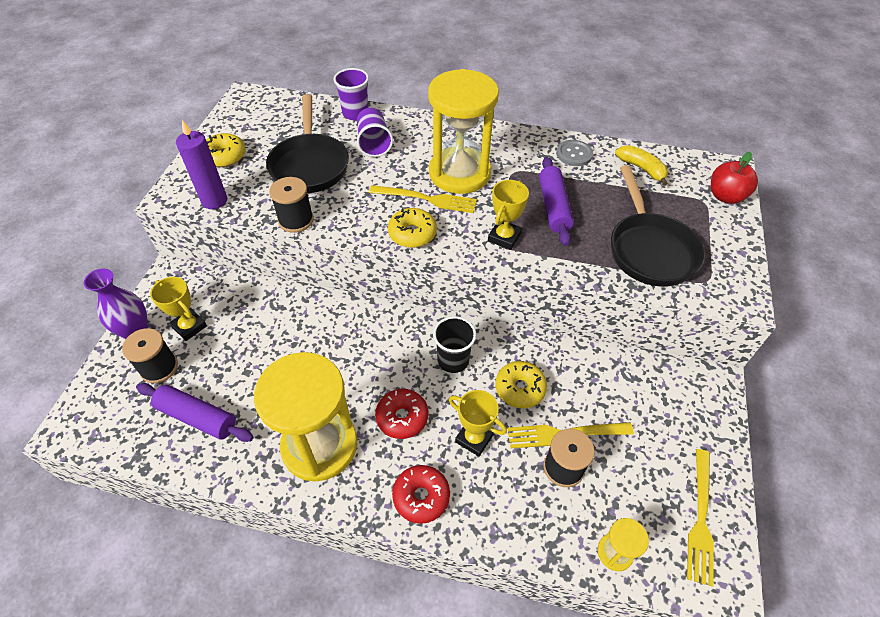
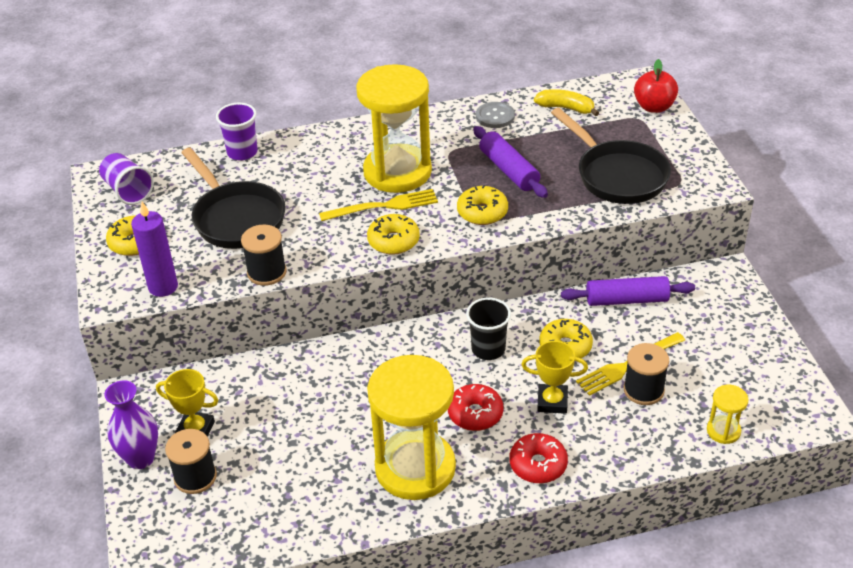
camera: 25 degrees left, 10 degrees down
(197, 417) = (274, 499): purple rolling pin -> purple rolling pin (626, 300)
(374, 143) = (287, 174): purple cup -> purple cup (128, 191)
(504, 237) = (482, 212): yellow trophy -> yellow donut
(700, 519) = (774, 378): yellow fork -> none

